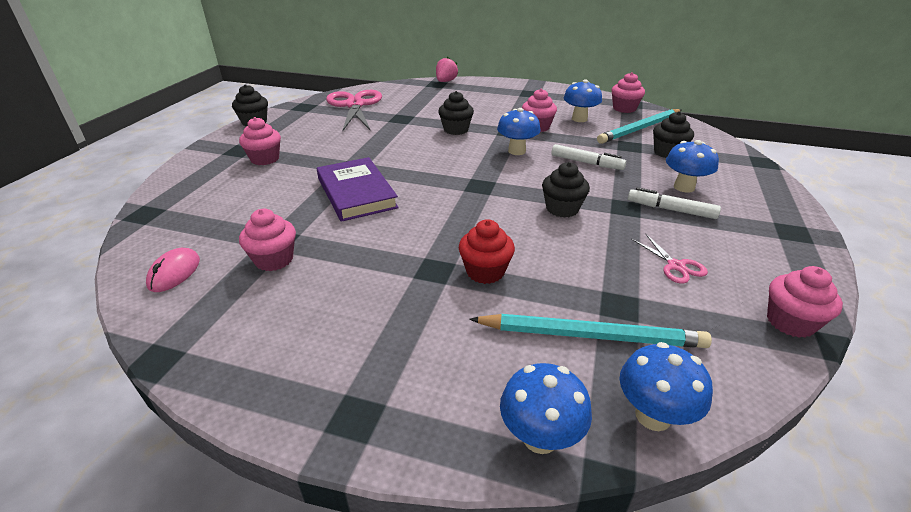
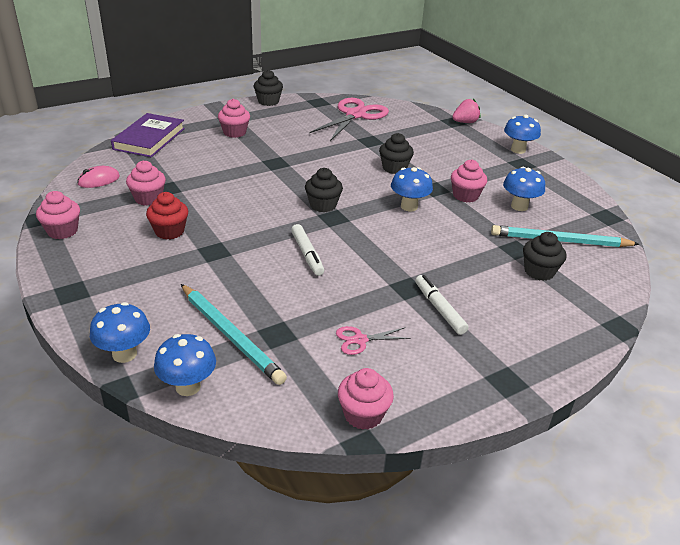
camera: 40 degrees right, 0 degrees up
(356, 193) = (249, 182): purple book -> purple book (149, 139)
(485, 271) = (238, 269): red cupcake -> red cupcake (169, 231)
(562, 209) = (358, 262): black cupcake -> black cupcake (323, 205)
(586, 163) = (447, 242): white marker -> white marker (307, 254)
(624, 108) = (587, 217): pink cupcake -> pink cupcake (62, 231)
(676, 266) = (359, 340): pink scissors -> pink scissors turned 60 degrees clockwise
(684, 187) = (488, 302): blue mushroom -> blue mushroom (518, 150)

